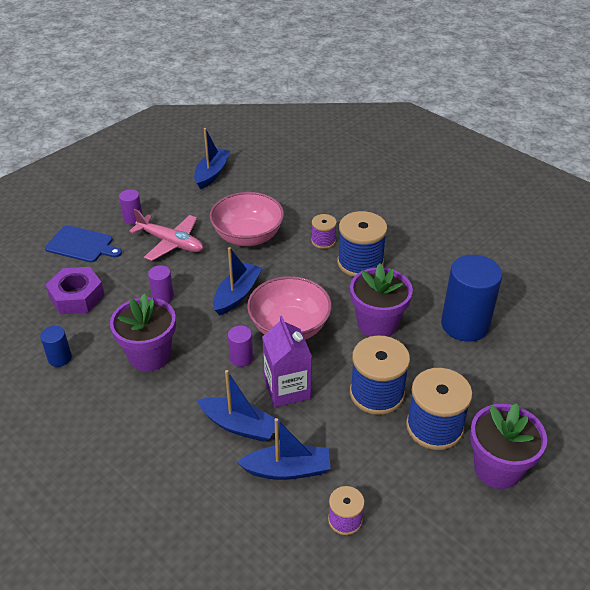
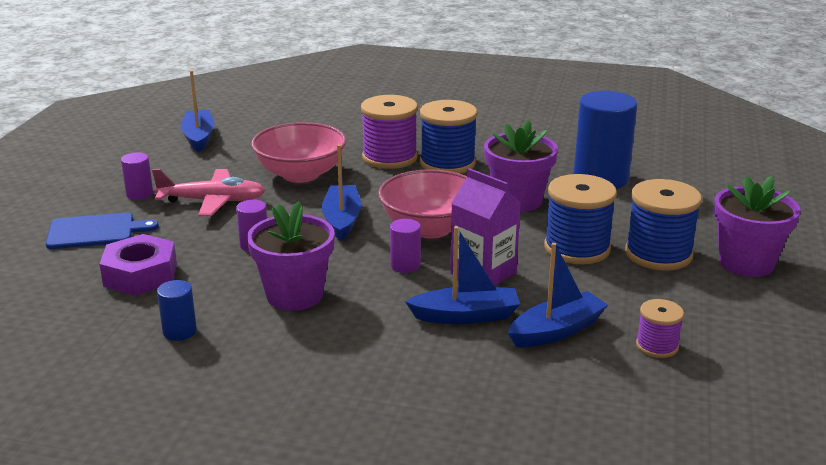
camera: 30 degrees left, 15 degrees down
(323, 241) = (389, 157): purple spool -> purple spool, size x1.84

